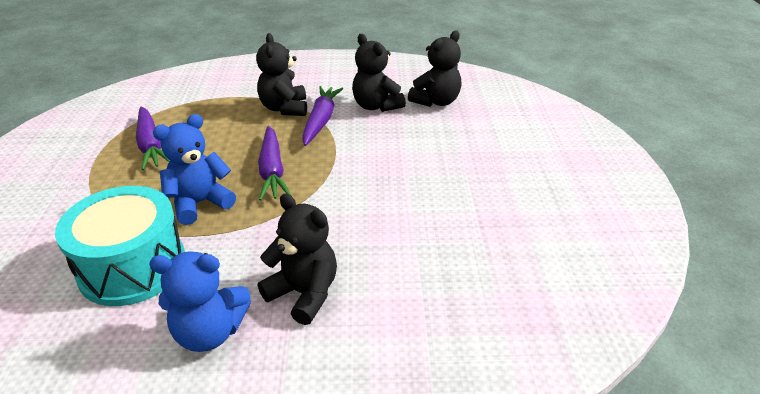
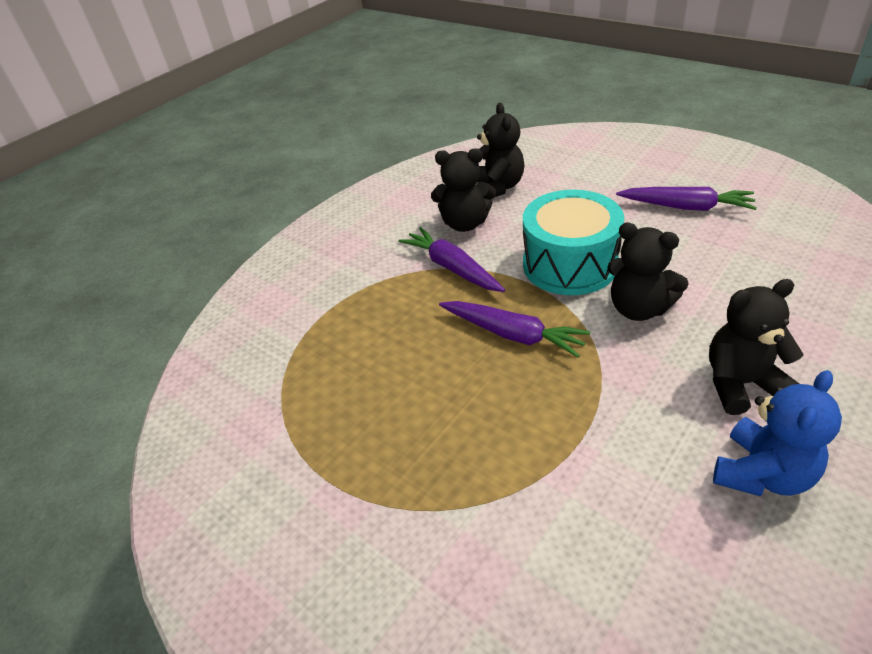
camera: 45 degrees left, 5 degrees up
(132, 266) = (605, 507): turquoise drum -> turquoise drum (570, 264)
(151, 145) = (356, 418): purple carrot -> purple carrot (686, 207)
(200, 203) = (525, 411): blue teddy bear -> none
(284, 108) = (398, 284): black teddy bear -> black teddy bear (638, 308)

